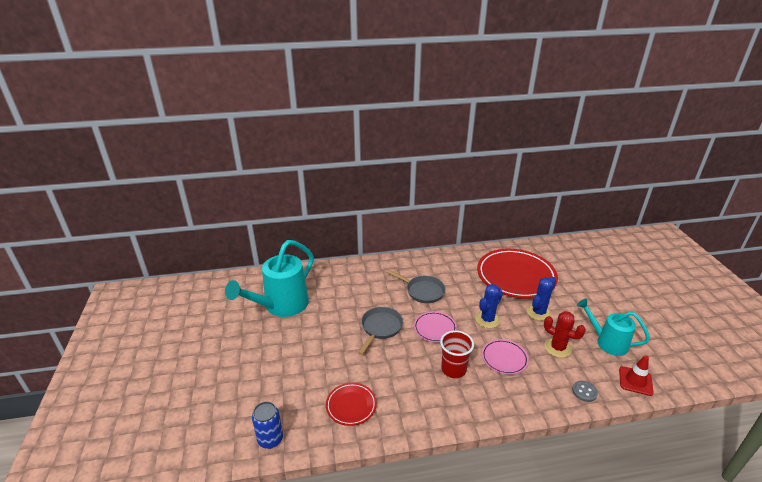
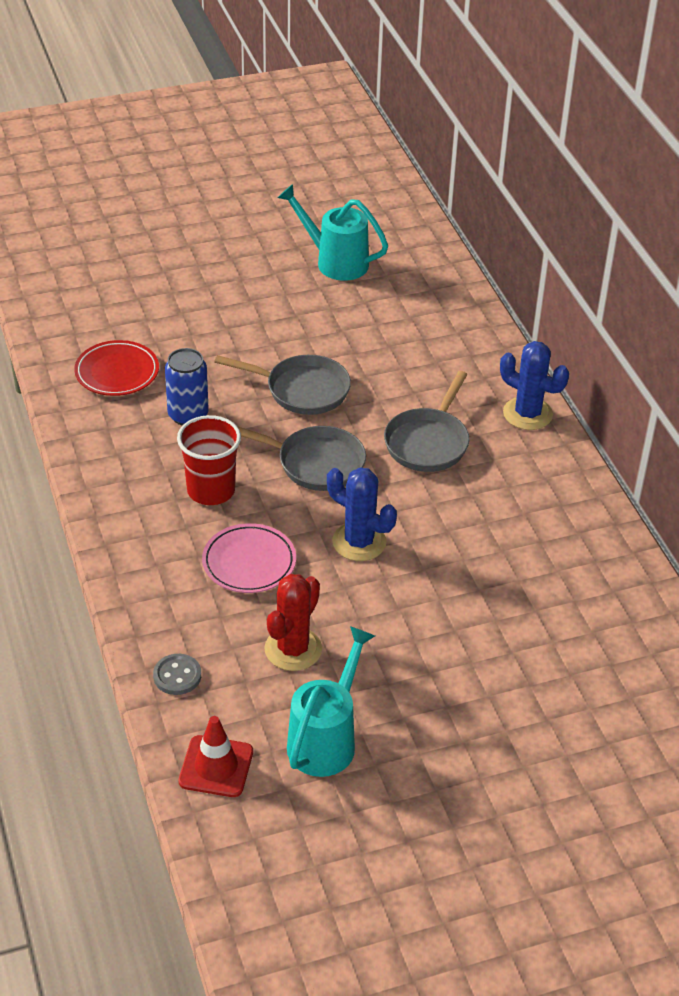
camera: 80 degrees right, 10 degrees up
(270, 439) = (50, 301): blue can -> blue can (188, 415)
(281, 306) = (335, 262): turquoise watering can -> turquoise watering can, size x0.62
(435, 328) = (315, 463): pink plate -> grey pan
(516, 276) = (527, 599): red plate -> none
(539, 312) = (402, 629): blue cactus -> blue cactus (527, 414)

